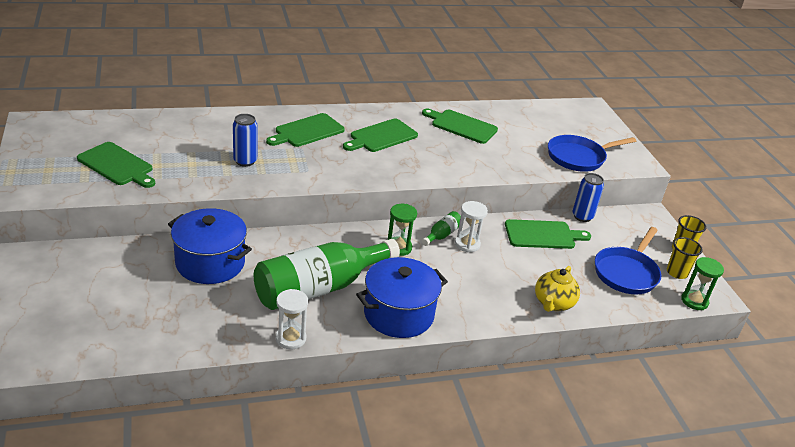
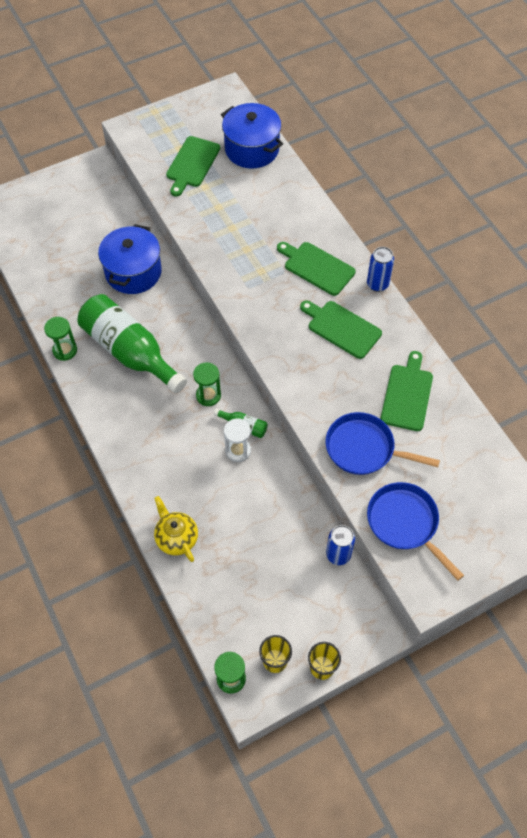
camera: 80 degrees right, 25 degrees up
(245, 161) = (240, 240): blue can -> blue can (377, 284)
(290, 338) = (65, 350): white hourglass -> green hourglass
(398, 314) = (118, 415): blue pot -> blue pot (252, 149)
(542, 235) = (285, 517): green cutting board -> none
(553, 303) = (176, 538): yellow teapot -> yellow teapot turned 45 degrees clockwise
(627, 272) = (253, 606): blue pan -> blue pan (364, 449)

